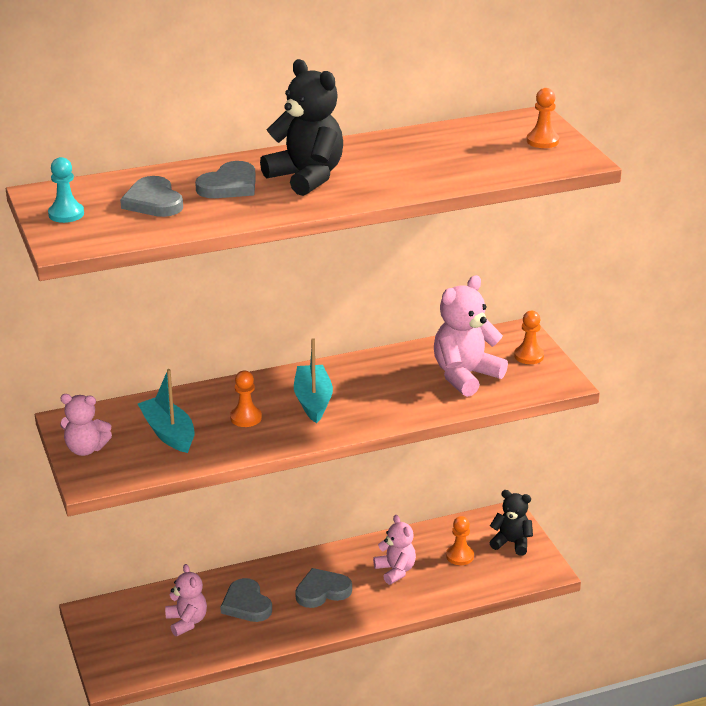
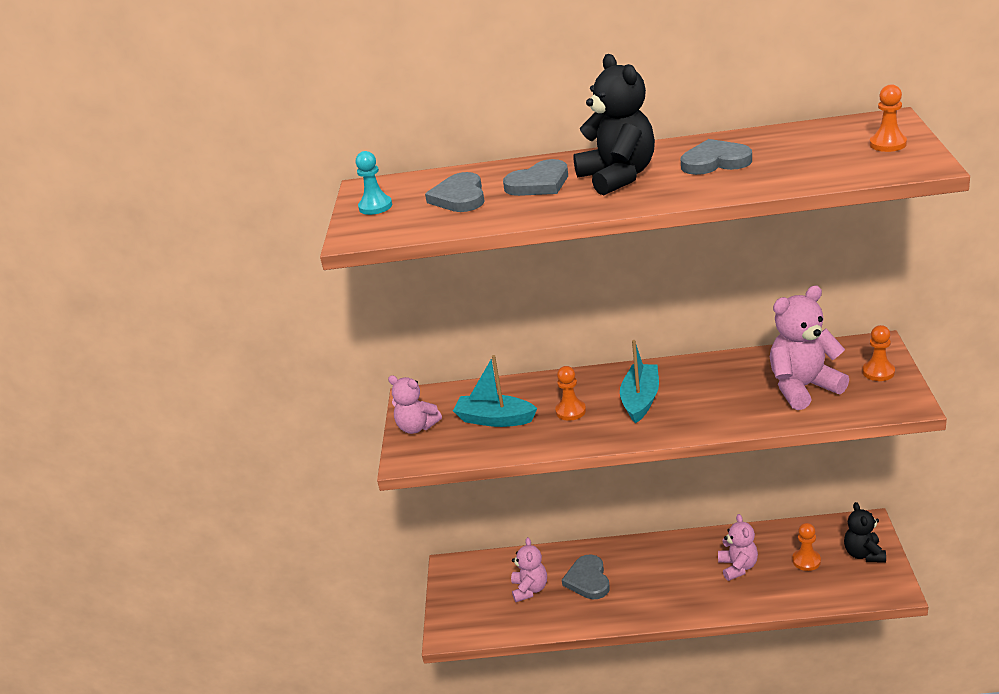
camera: 25 degrees right, 0 degrees up
(169, 433) = (495, 419): turquoise boat -> turquoise boat turned 60 degrees counterclockwise
(322, 591) = (661, 577): grey heart -> grey heart (715, 162)
(511, 543) = (863, 554): black teddy bear -> black teddy bear turned 135 degrees counterclockwise

